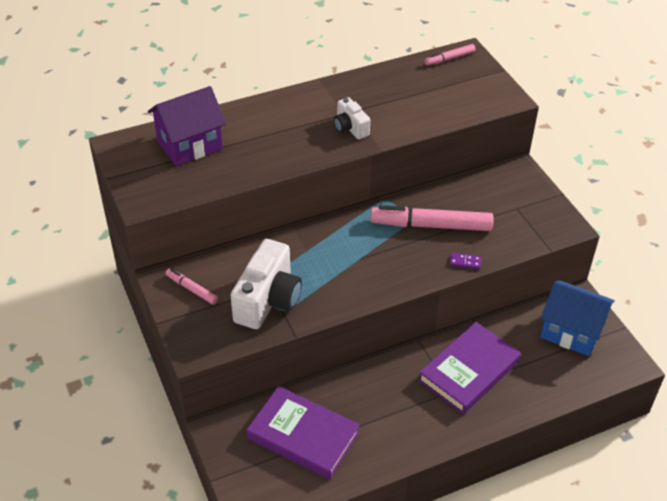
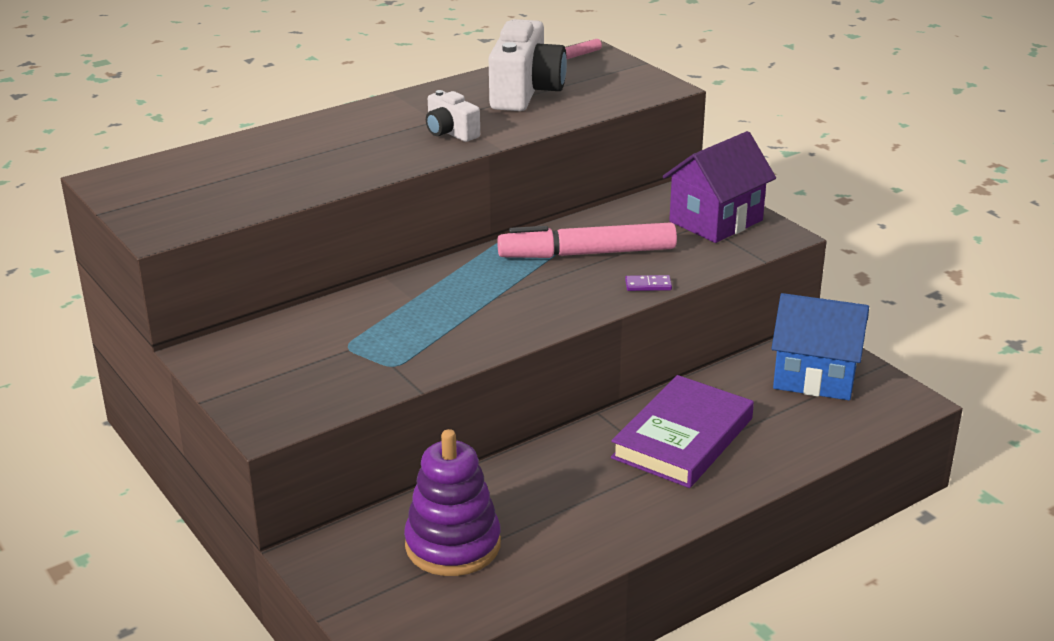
camera: 10 degrees left, 15 degrees down
(189, 145) = (218, 169): purple house -> purple house (716, 221)
(192, 289) = (247, 358): pink marker -> none
(268, 300) = (368, 357): white camera -> white camera (525, 92)
(303, 435) = (453, 545): purple book -> purple stacking toy

